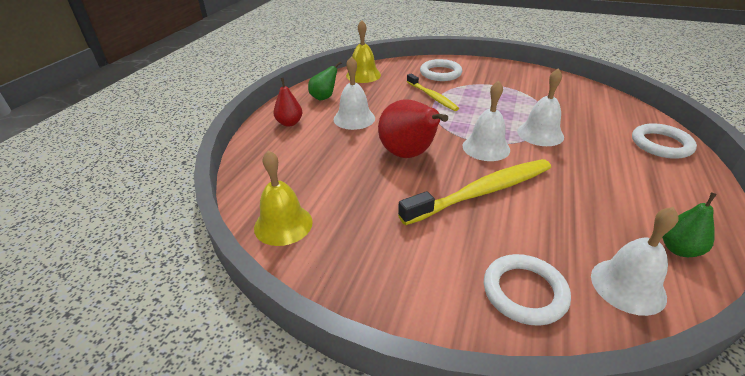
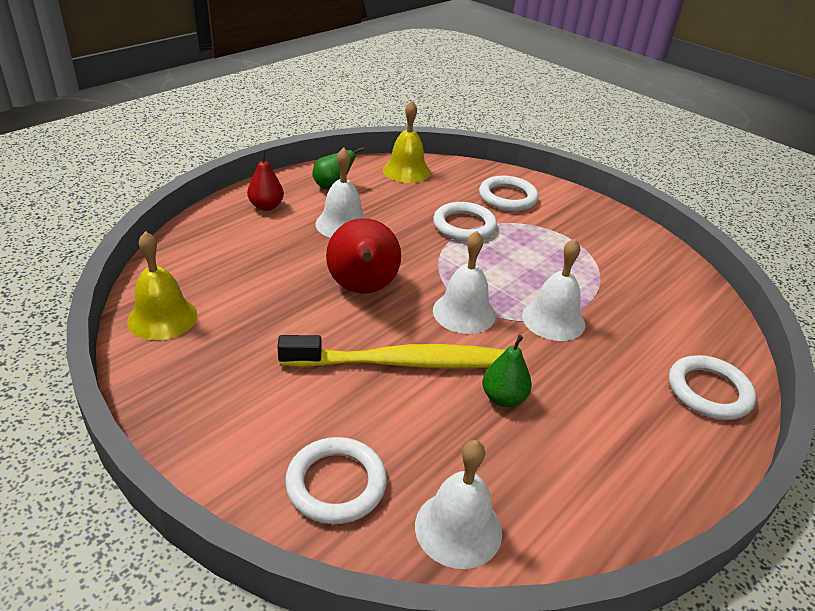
camera: 20 degrees right, 0 degrees up
(432, 96) = (464, 226): yellow toothbrush -> white ring
(679, 249) = (570, 519): green pear -> green pear (503, 398)

